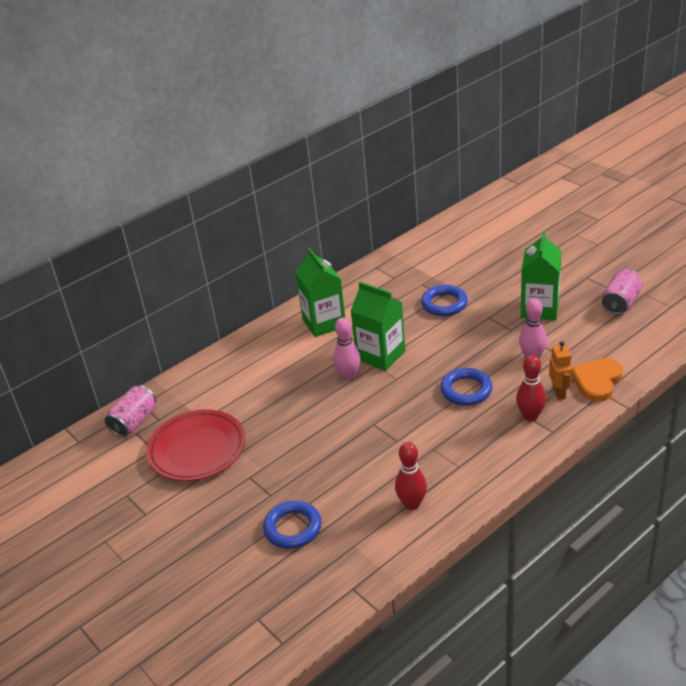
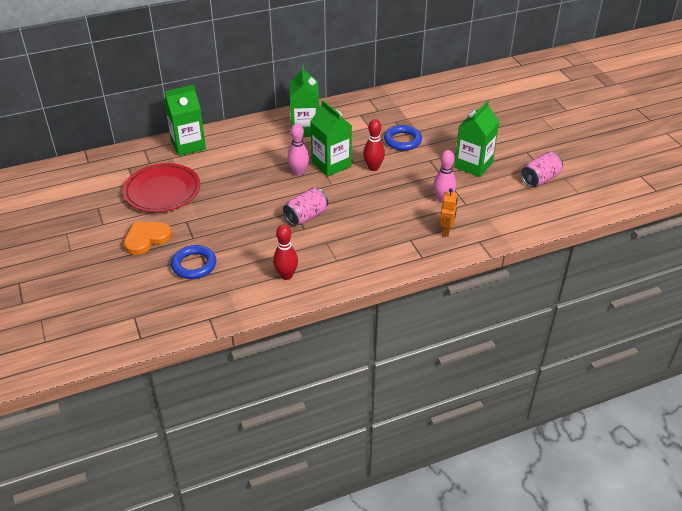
camera: 15 degrees right, 5 degrees up
(134, 422) = (132, 160): pink can -> pink can (306, 216)
(194, 383) = (188, 145): none -> green carton
(466, 390) = (377, 208): blue ring -> none
(530, 416) = (413, 241): red bowling pin -> red bowling pin (373, 168)
(597, 381) = (481, 231): orange heart -> orange heart (146, 238)

